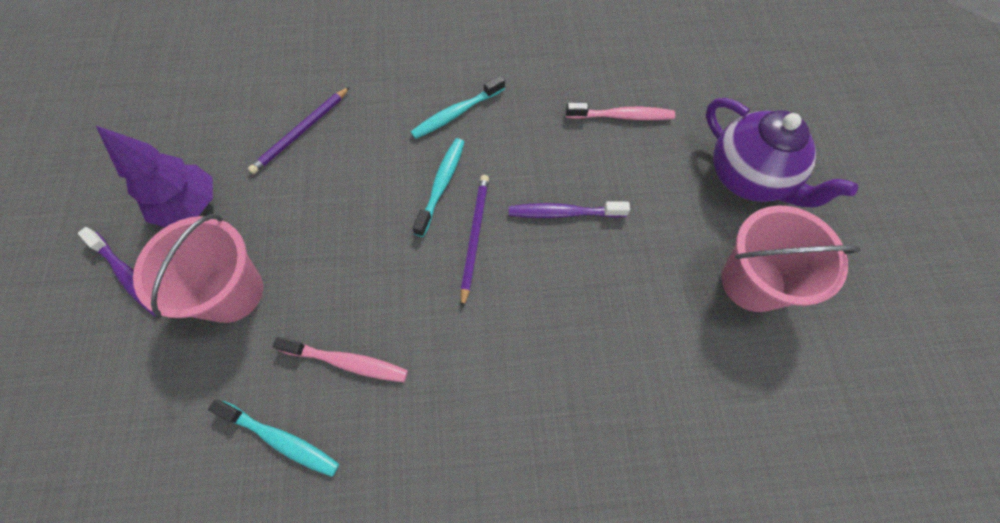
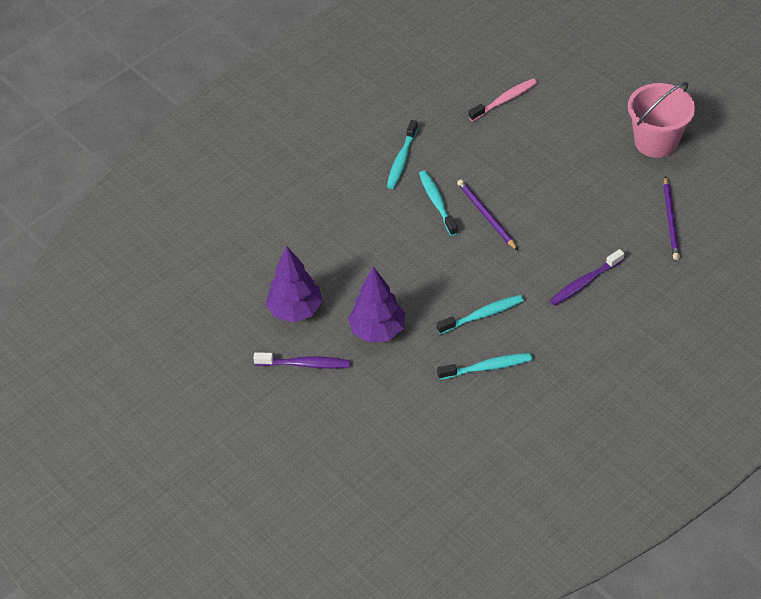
camera: 35 degrees left, 15 degrees down
(231, 292) = (377, 330): pink bucket -> purple tree
(301, 132) = (314, 230): purple pencil -> purple pencil (670, 220)
(347, 362) = (482, 315): pink toothbrush -> turquoise toothbrush
(563, 213) = (523, 172): purple toothbrush -> purple toothbrush (584, 283)
(748, 178) = (607, 90): purple teapot -> none

